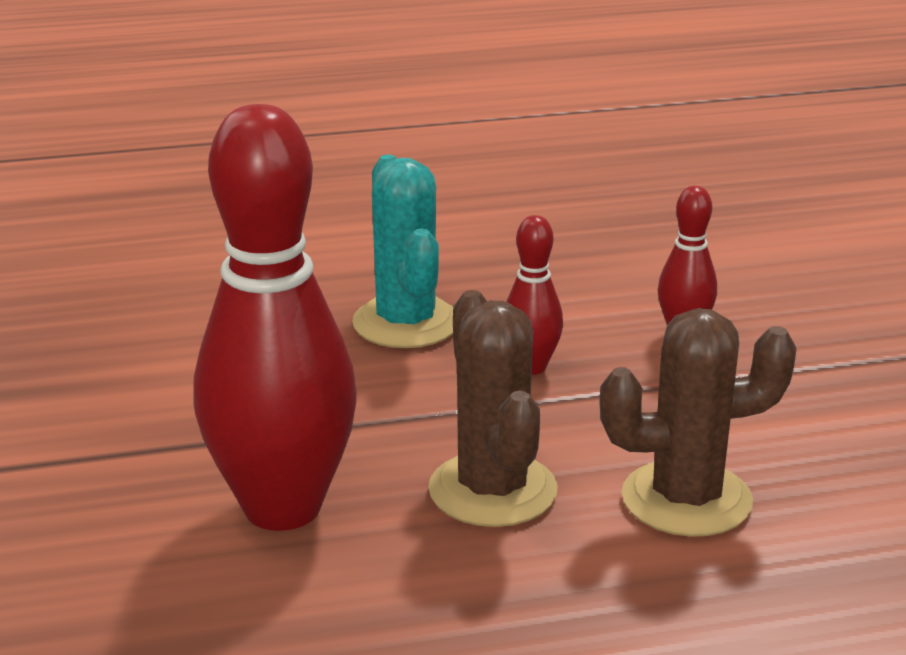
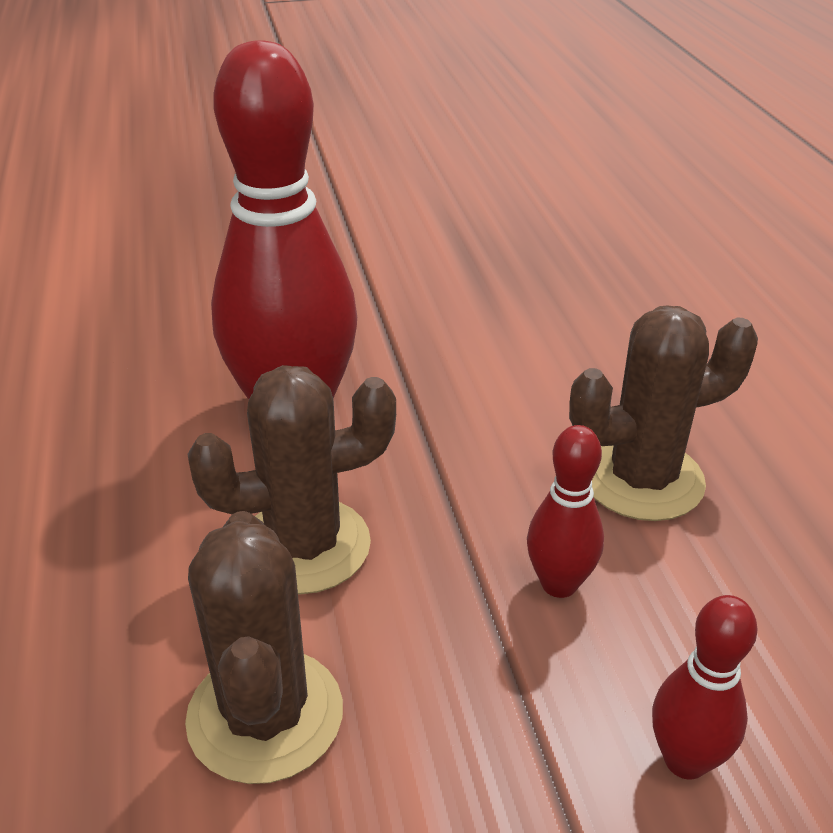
camera: 90 degrees right, 10 degrees up
(406, 323) = (642, 479): turquoise cactus -> brown cactus

